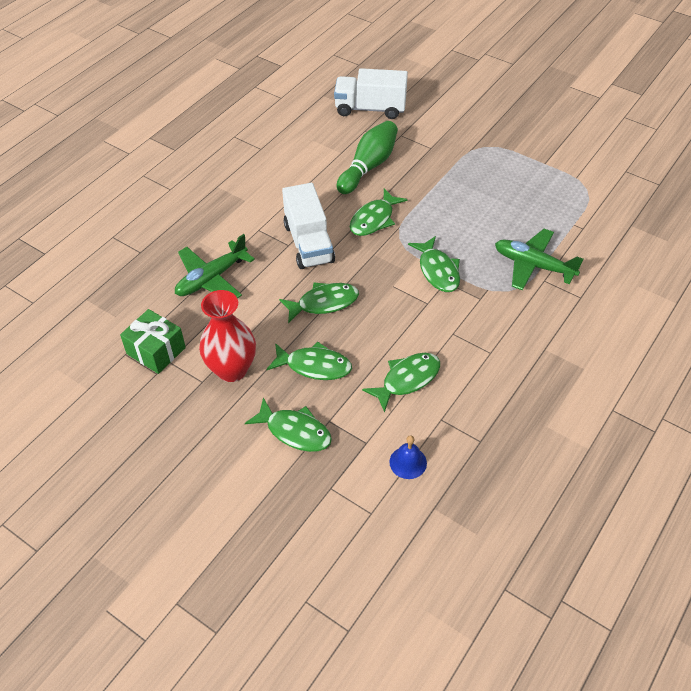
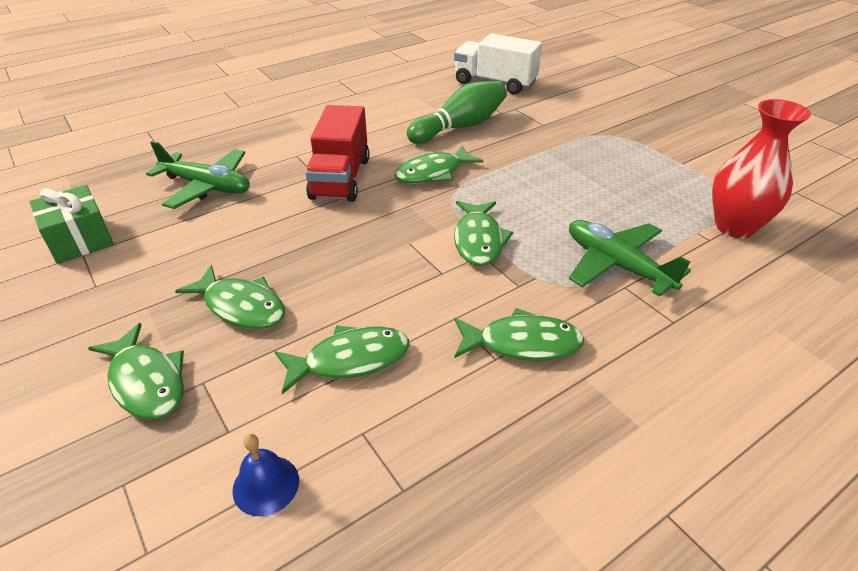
camera: 20 degrees right, 10 degrees down
(212, 278) = (207, 186): green plane -> green plane turned 135 degrees counterclockwise
(232, 369) = (141, 282): red vase -> red vase (734, 227)
(308, 243) = (340, 178): white truck -> red truck
(324, 303) = (310, 240): green fish -> green fish (522, 343)

